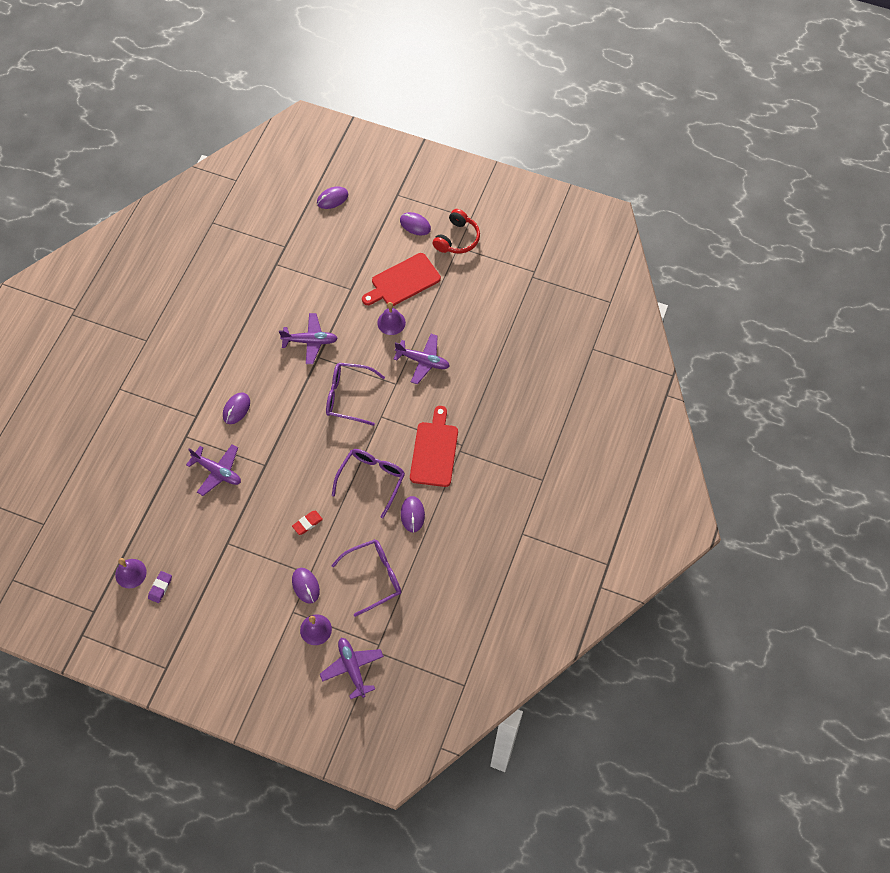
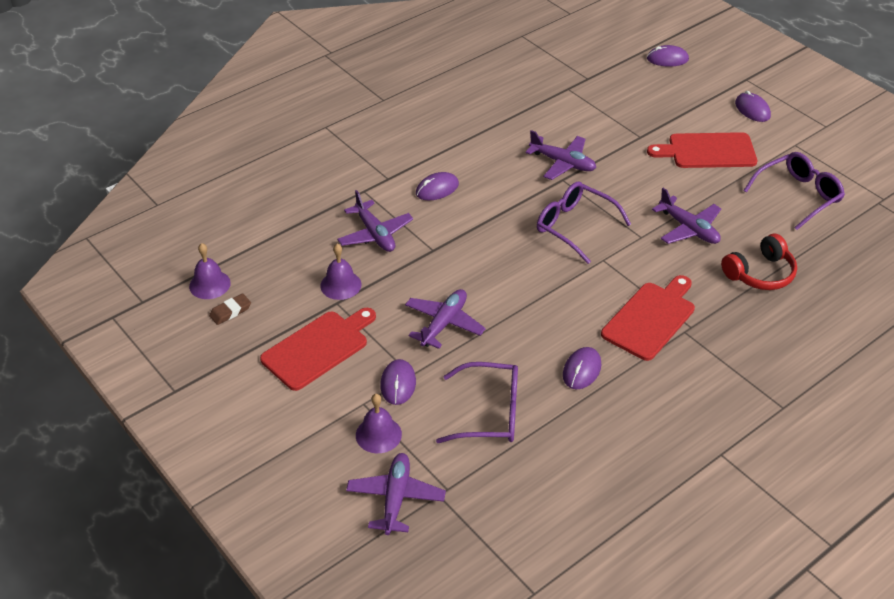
camera: 30 degrees right, 20 degrees down
(160, 587) = (230, 311): purple eraser -> brown eraser
(238, 585) = (318, 348): none -> red cutting board
(307, 523) = (444, 324): red eraser -> purple plane
(372, 479) = (552, 314): purple glasses -> purple glasses (798, 195)
(391, 322) = (670, 181): purple bell -> purple bell (340, 285)
(457, 239) = (798, 138): red headphones -> red headphones (760, 273)

